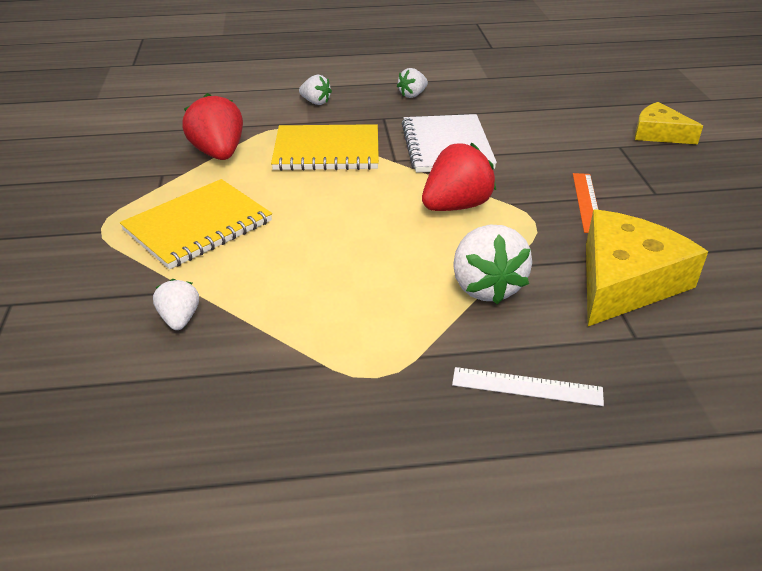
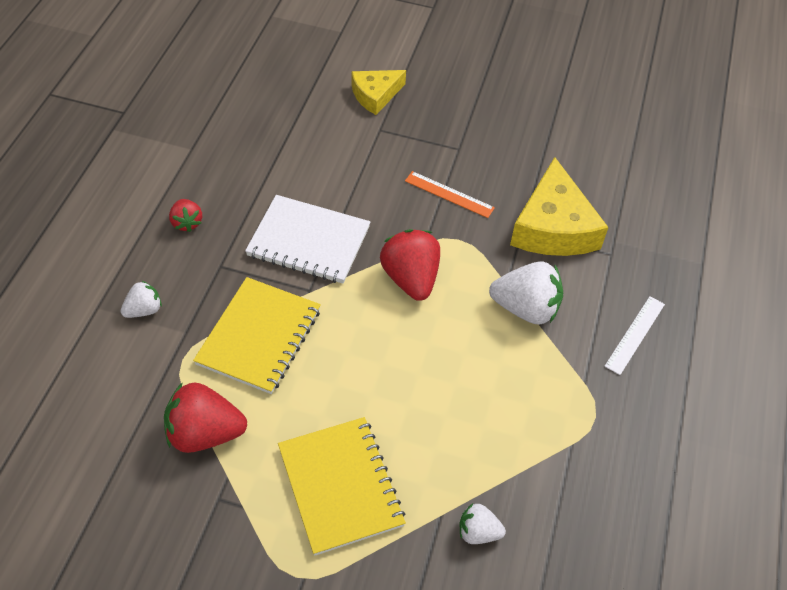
camera: 70 degrees left, 15 degrees up
(412, 95) = (187, 223): white strawberry -> red strawberry
(625, 281) = (553, 227): yellow cheese -> yellow cheese turned 150 degrees counterclockwise

